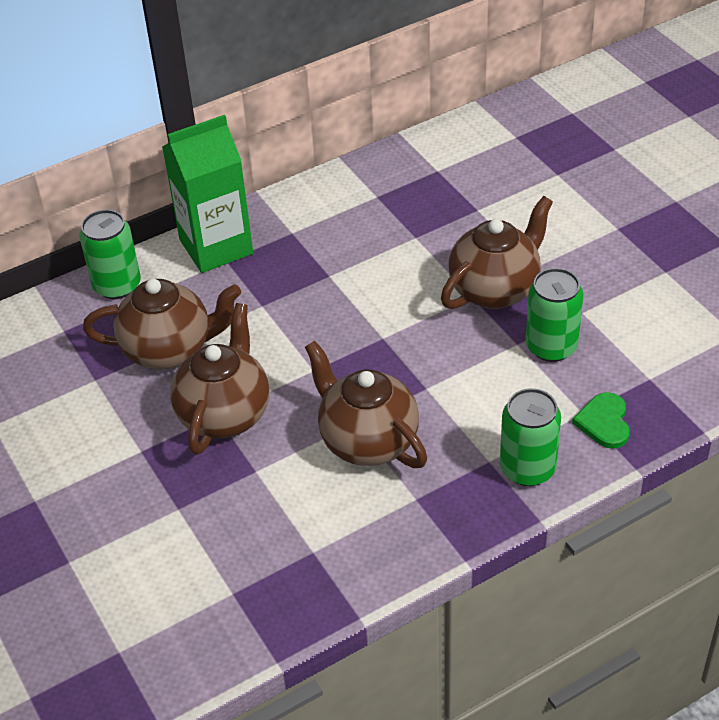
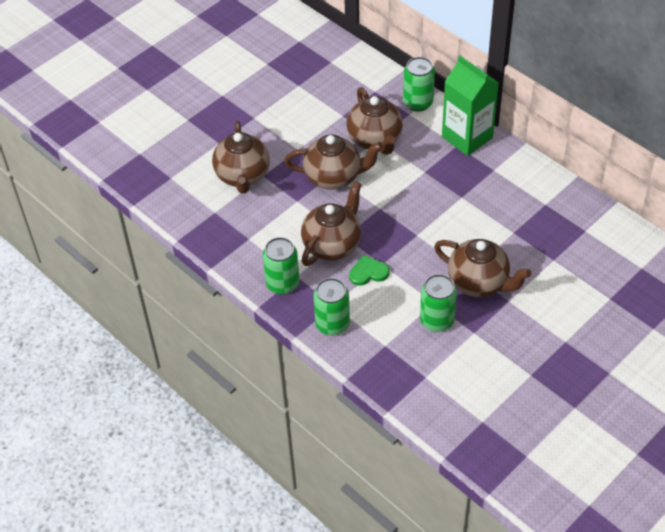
camera: 75 degrees right, 5 degrees up
(166, 538) = (243, 176): none -> brown teapot
(426, 519) = (282, 283): none -> green can
(604, 422) = (380, 357): green heart -> green heart (368, 272)

